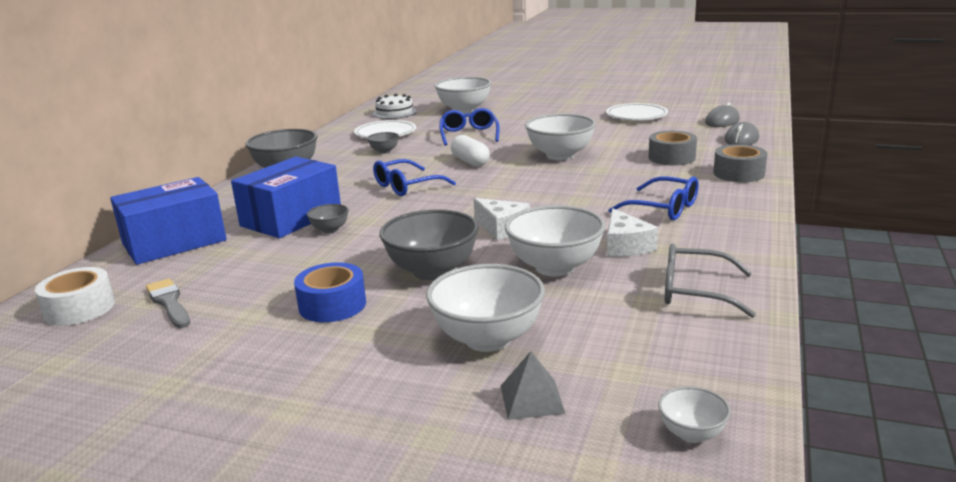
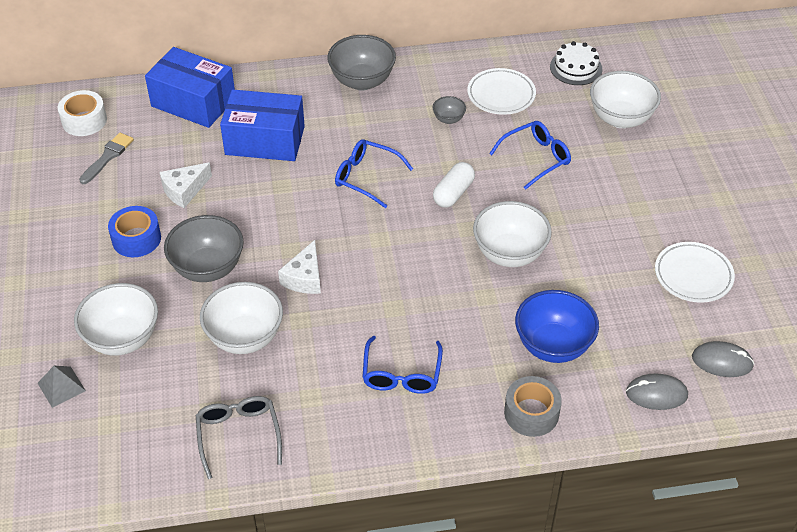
camera: 60 degrees right, 25 degrees up
(330, 230) = (253, 175): grey bowl -> none
(625, 246) = (305, 370): white cheese -> white cheese (184, 190)
(671, 158) = (553, 346): grey tape -> blue bowl
(691, 434) = (51, 473): white bowl -> none

